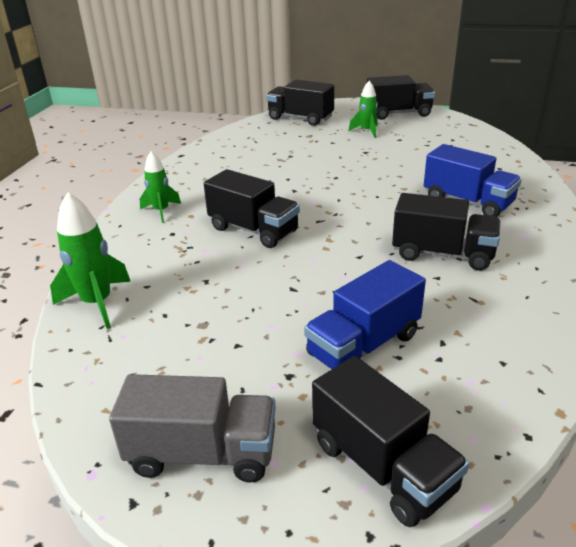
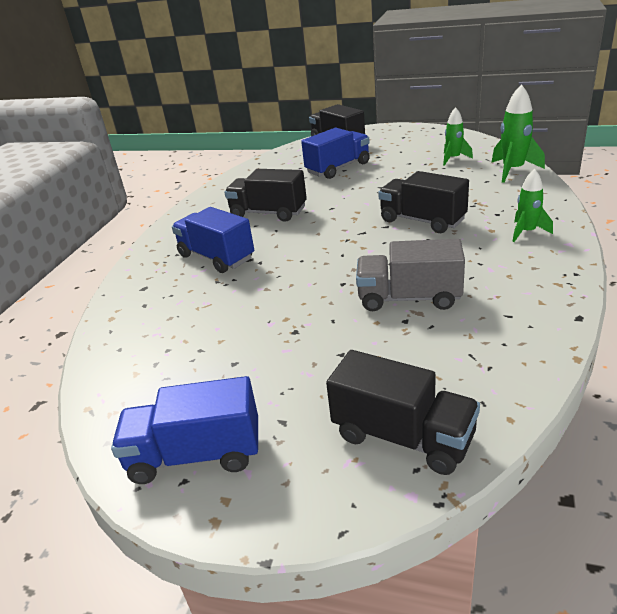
camera: 175 degrees left, 0 degrees up
(202, 453) = (411, 137): grey truck -> grey truck (409, 298)
(366, 131) = (278, 386): green rocket -> green rocket (453, 159)
(398, 114) = (196, 455): black truck -> blue truck

